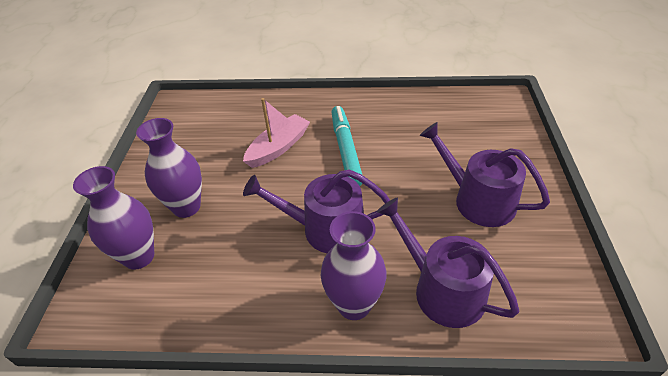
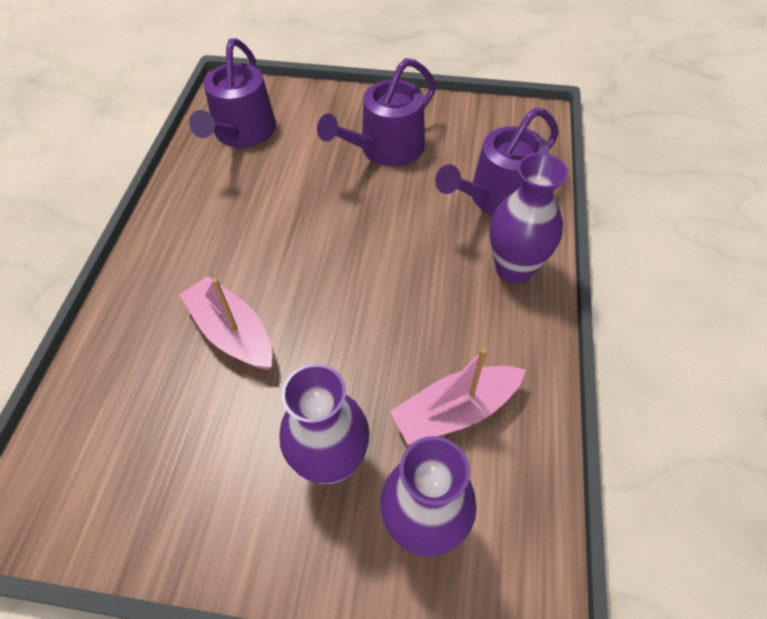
camera: 85 degrees left, 10 degrees up
(216, 269) = (455, 411): none -> pink boat
(325, 229) = (405, 285): purple watering can -> purple watering can (242, 132)
(346, 150) = (267, 251): turquoise marker -> none

